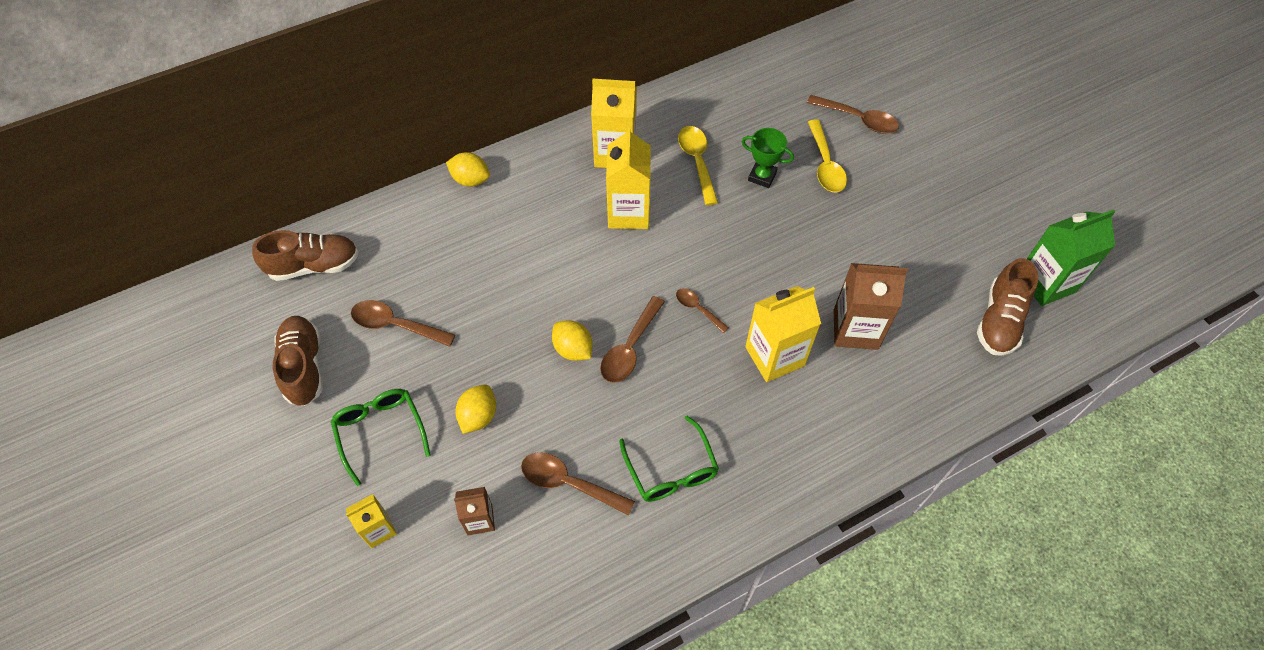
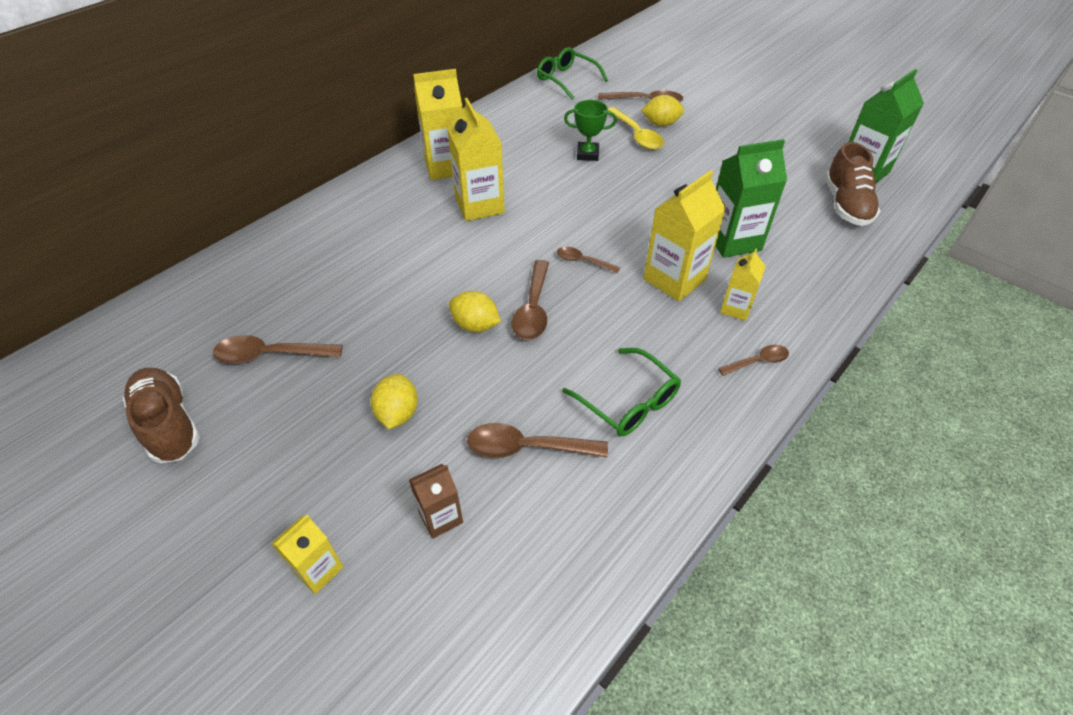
camera: 20 degrees left, 10 degrees down
(314, 265) = (156, 326): brown shoe -> none
(380, 432) = (286, 463): green glasses -> green glasses (566, 79)
(470, 180) = (310, 215): yellow lemon -> yellow lemon (661, 124)
(697, 162) = (525, 156): yellow spoon -> none
(806, 469) = (758, 361): none -> brown spoon
(816, 407) = (736, 308): none -> yellow carton
(855, 329) = (733, 241): brown carton -> green carton

